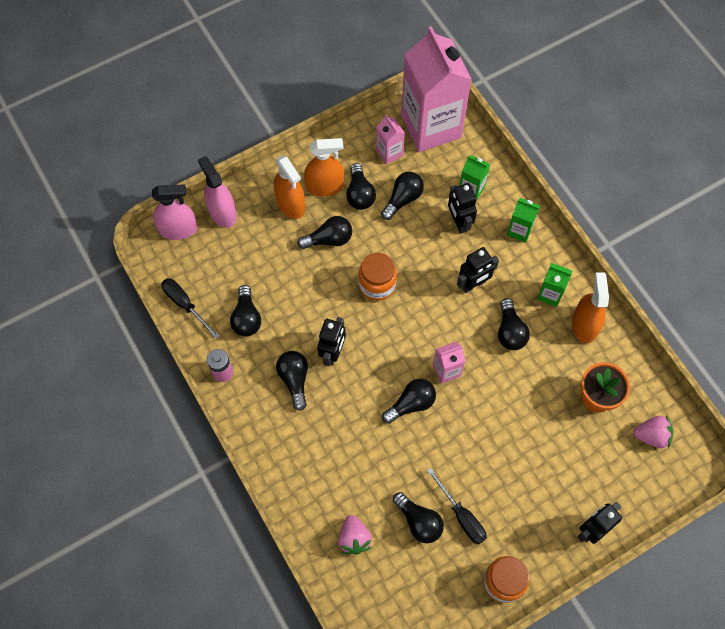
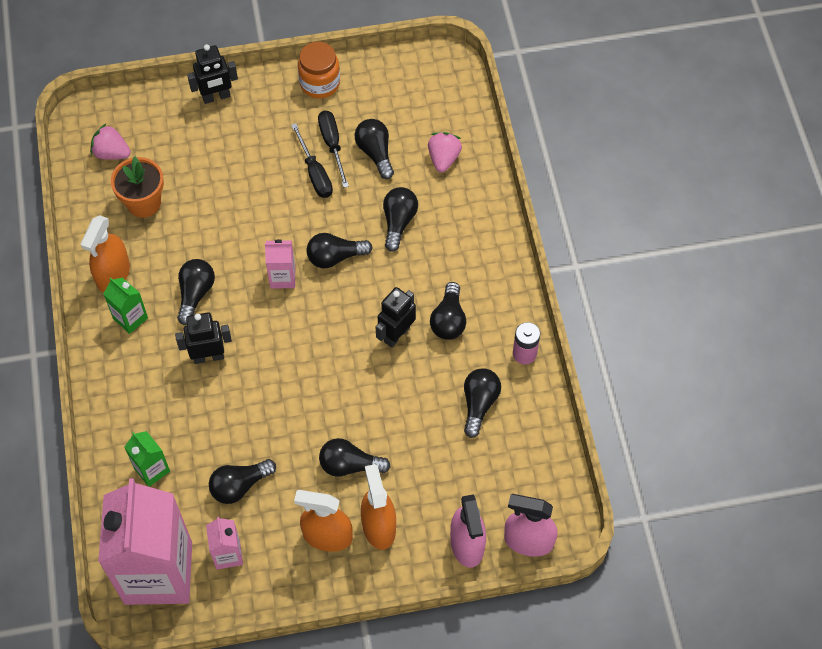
camera: 160 degrees left, 5 degrees down
(185, 305) = (545, 443): black screwdriver -> black screwdriver (315, 173)
(360, 194) = (289, 510): black light bulb -> black light bulb (398, 222)
(377, 285) = (316, 392): orange jar -> none
(459, 222) = (188, 433): black robot -> none
(519, 230) = (123, 400): green carton -> none

